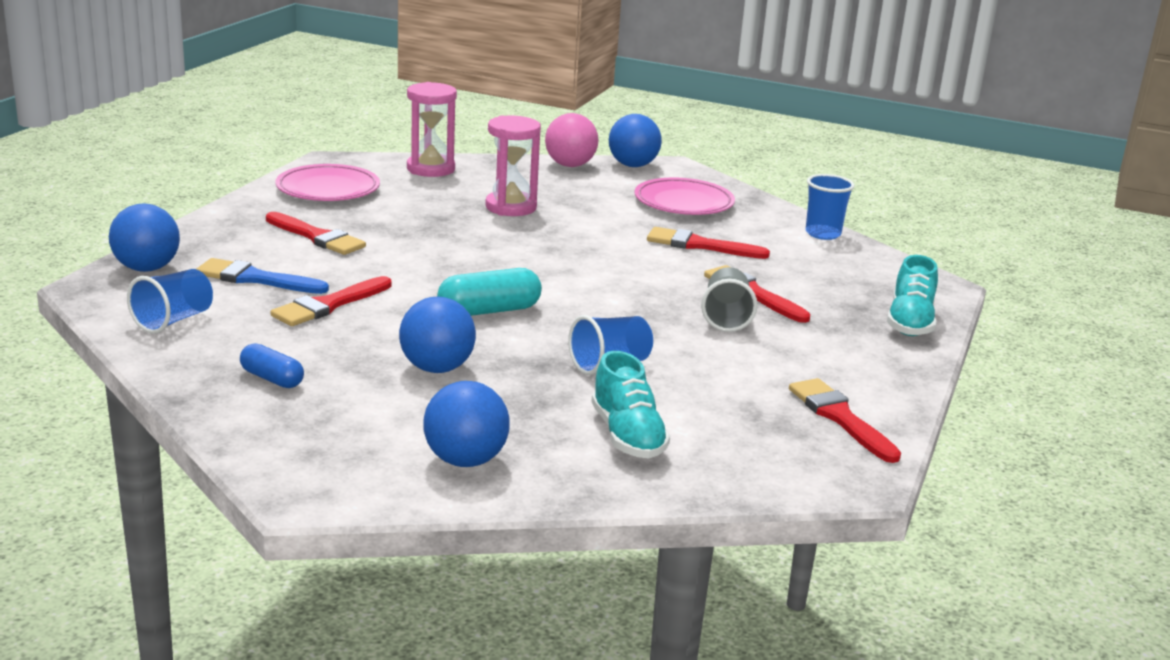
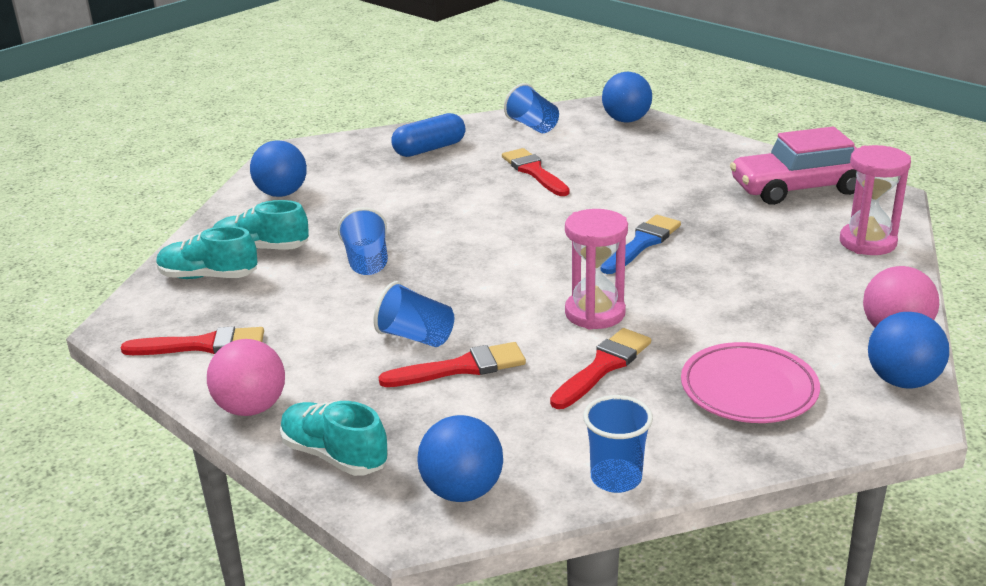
camera: 115 degrees right, 5 degrees up
(255, 279) = (593, 151): blue brush -> blue brush (642, 243)
(272, 379) = (429, 149): blue capsule -> blue capsule, size x1.57
(317, 237) = (675, 176): red brush -> none
(328, 189) = (799, 188): pink plate -> pink car
(437, 368) = (408, 198): blue ball -> blue ball (462, 491)
(489, 311) = (492, 228): turquoise capsule -> none
(511, 207) = (741, 271): pink hourglass -> pink hourglass (595, 313)
(715, 453) = (208, 276): none -> turquoise shoe
(726, 318) = (416, 337): grey cup -> blue cup
(898, 368) = (251, 408): none -> pink ball

